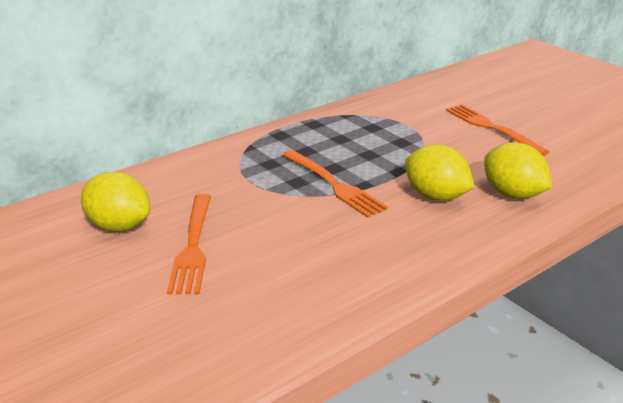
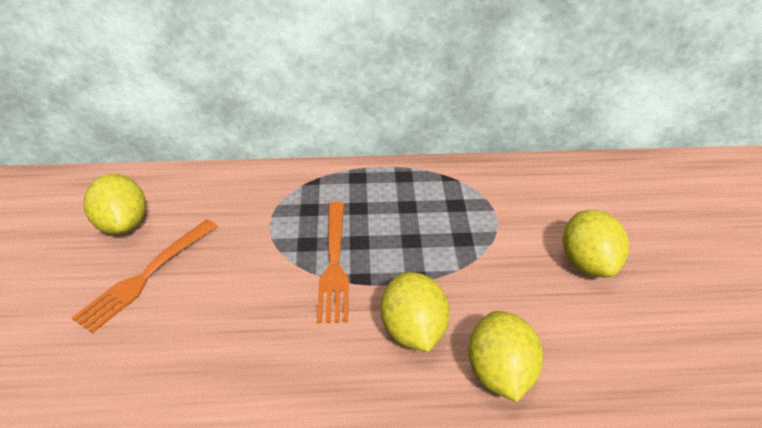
camera: 35 degrees right, 10 degrees up
(491, 128) = (588, 264): orange fork -> yellow lemon

